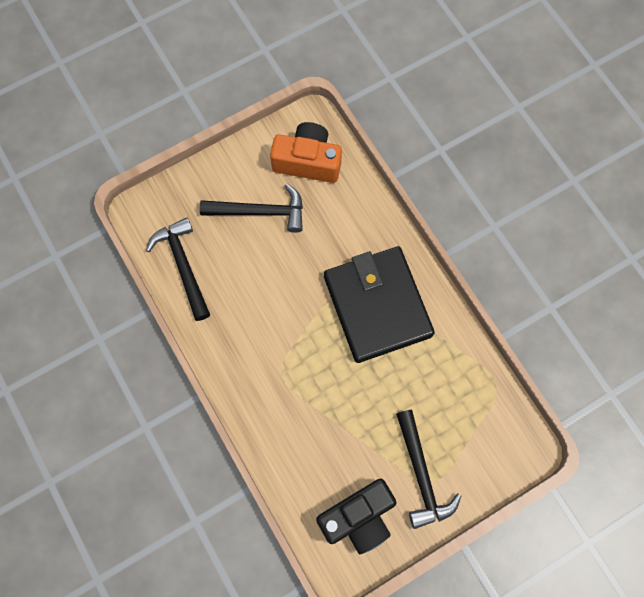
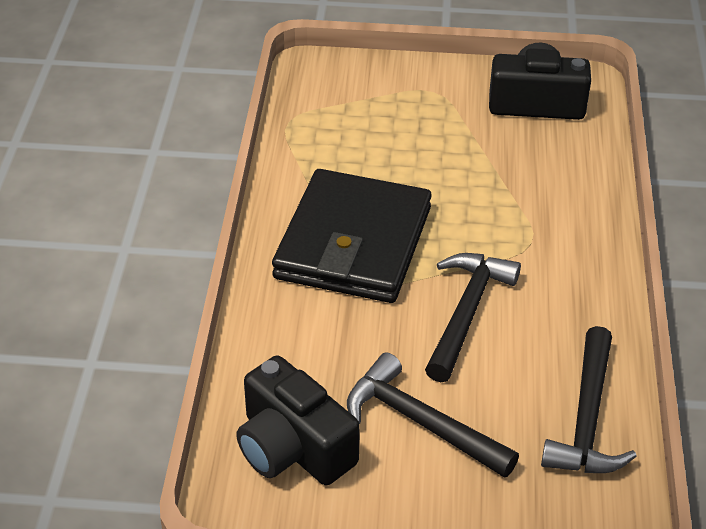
camera: 145 degrees left, 30 degrees down
(307, 161) = (293, 447): orange camera -> black camera
(421, 475) = (440, 99): black hammer -> black hammer (466, 313)

